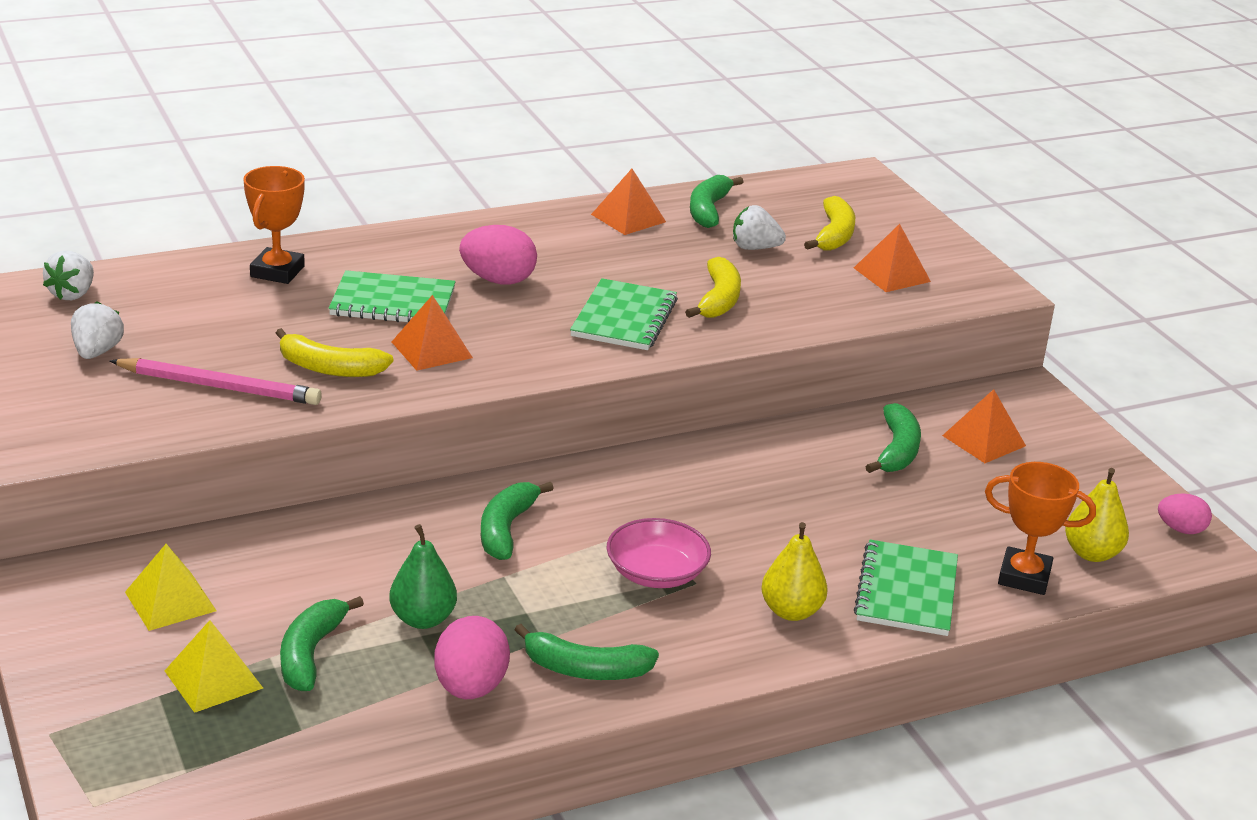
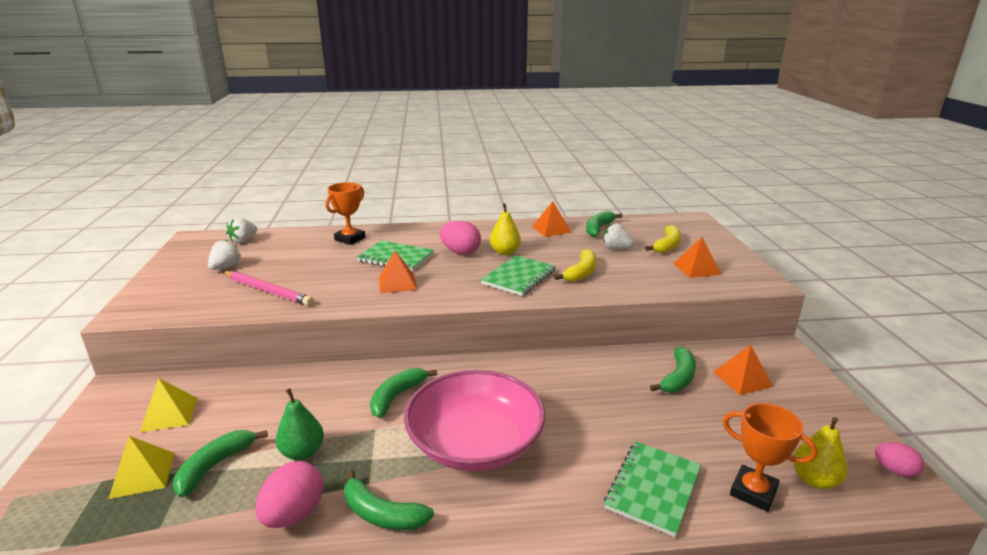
camera: 20 degrees right, 5 degrees down
(329, 368) = (334, 287): yellow banana -> none
(656, 573) = (475, 443): pink bowl -> pink bowl, size x1.89
(791, 611) = (557, 491): yellow pear -> yellow pear (505, 252)

